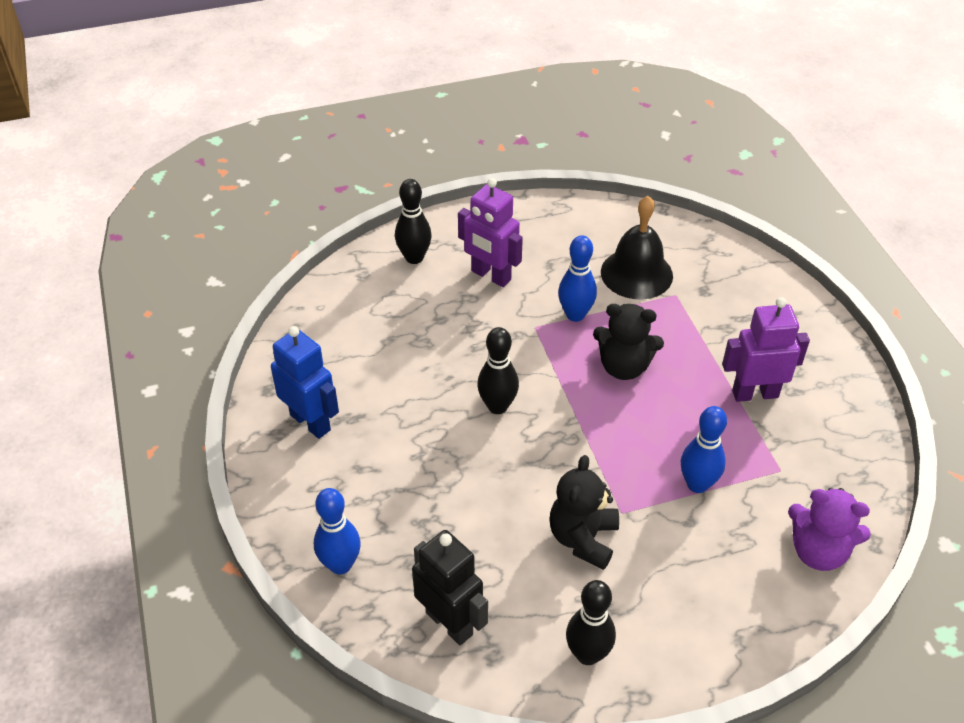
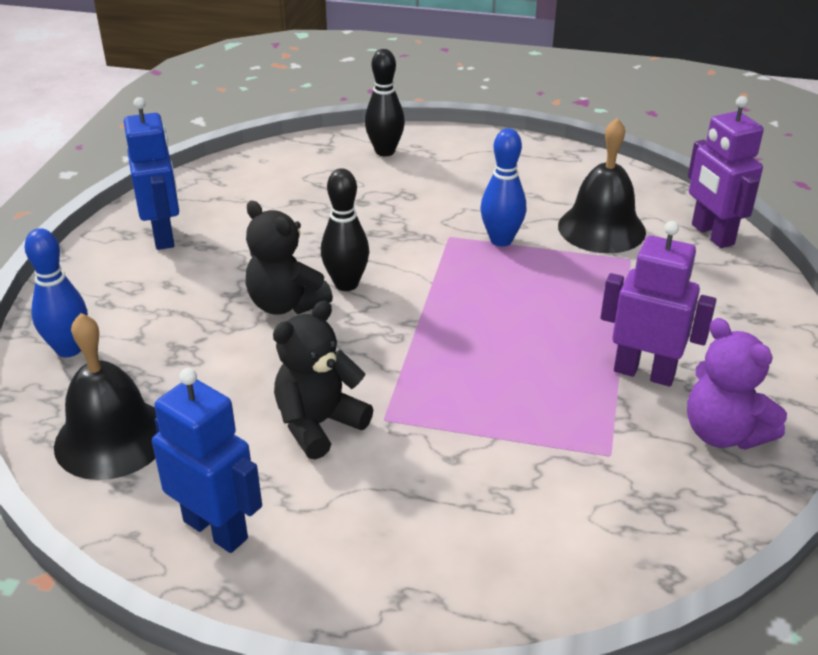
camera: 30 degrees right, 10 degrees down
(449, 623) = (112, 438): black robot -> black bell
(490, 276) = (444, 185): purple robot -> purple robot (712, 234)
(587, 654) = (216, 529): black bowling pin -> blue robot
(623, 367) = (511, 298): black teddy bear -> black teddy bear (286, 304)
(697, 484) = (494, 428): blue bowling pin -> none
(818, 551) = (584, 553): purple teddy bear -> purple teddy bear (723, 433)

